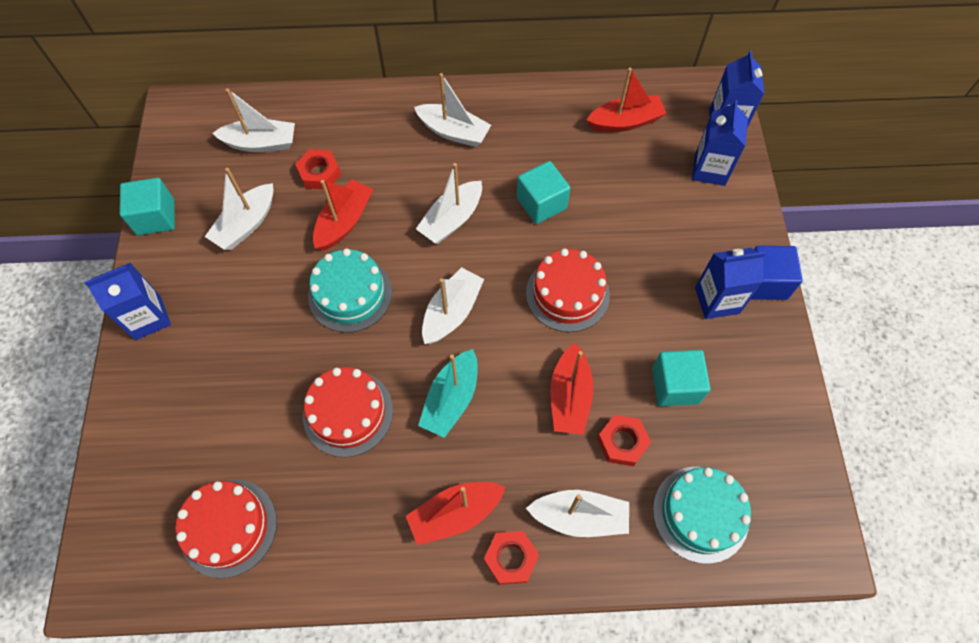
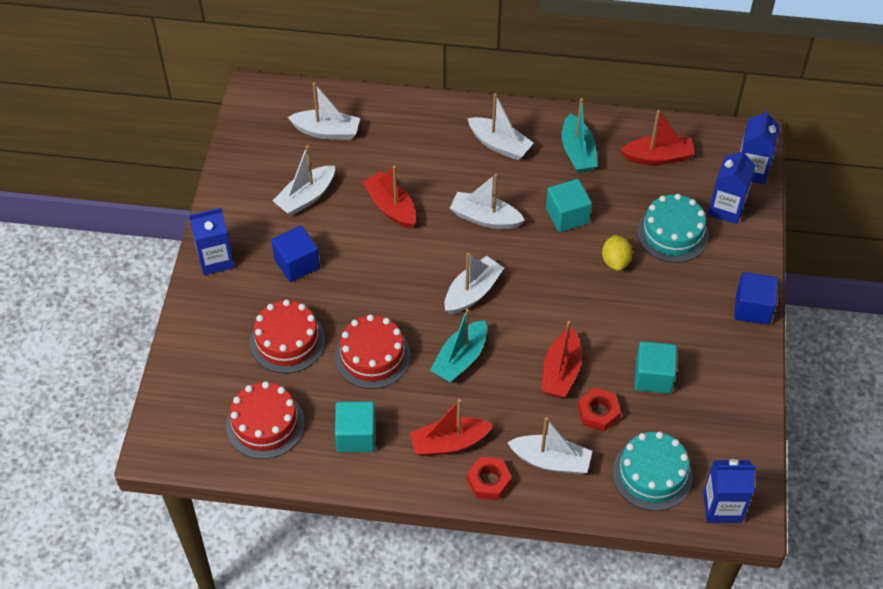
camera: 10 degrees right, 10 degrees down
(155, 217) = (229, 180): turquoise cube -> turquoise cube (356, 436)
(245, 308) = (297, 264): none -> blue cube
(319, 173) = (375, 163): red nut -> none
(344, 222) = (391, 207): red boat -> red boat turned 75 degrees counterclockwise
(350, 294) = (387, 265): turquoise cake -> turquoise cake (672, 233)
(452, 219) = (485, 218): white boat -> white boat turned 60 degrees clockwise
(539, 128) = (577, 152): none -> turquoise boat
(567, 294) = (575, 292): red cake -> red cake (287, 341)
(604, 249) = (615, 261): none -> yellow lemon
(717, 300) = (706, 316): blue carton -> blue carton (722, 507)

